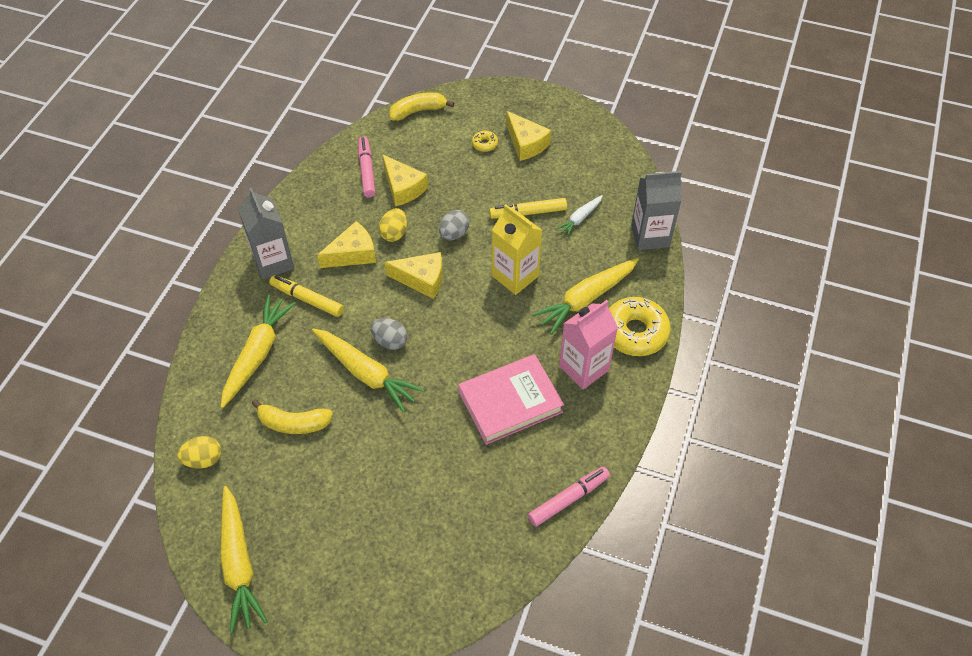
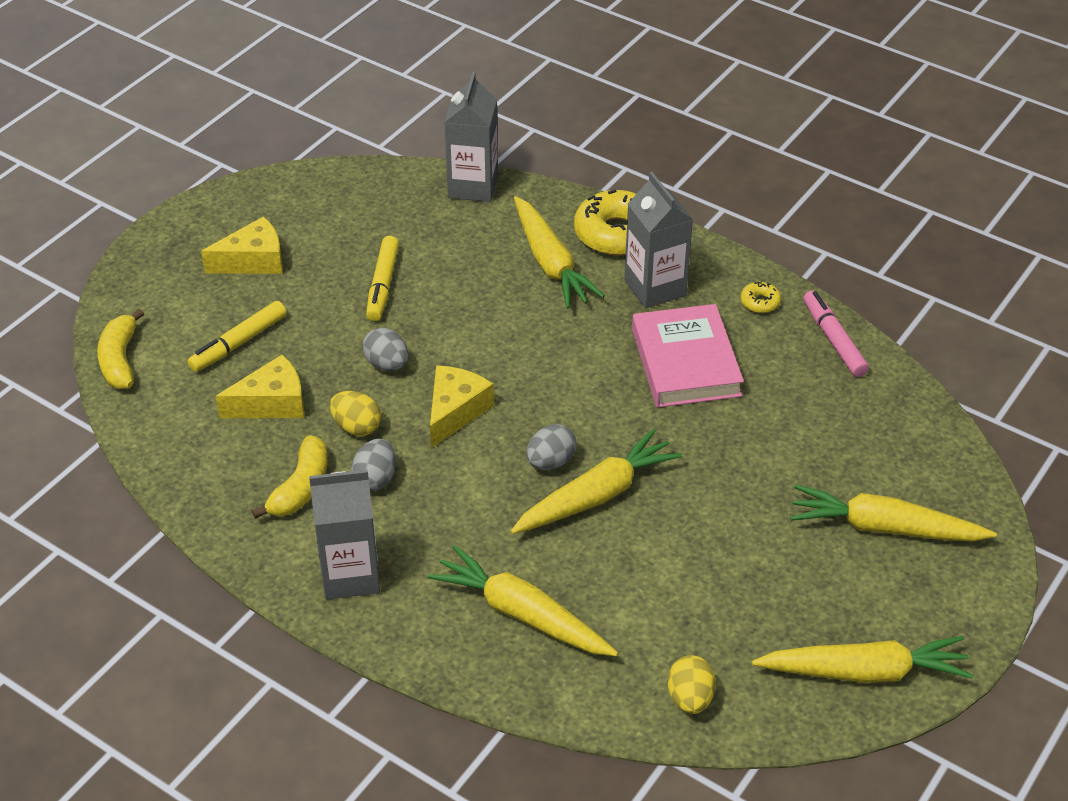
camera: 75 degrees left, 10 degrees down
(293, 423) = (656, 586): yellow banana -> yellow banana (301, 488)
(307, 299) = (441, 543): yellow marker -> yellow marker (239, 343)
(353, 254) = (375, 479): yellow cheese -> grey egg
(366, 171) = (215, 438): pink marker -> none
(376, 561) = (884, 528): none -> yellow carrot
(484, 144) = (231, 302): yellow donut -> yellow donut (760, 302)
(515, 276) = (487, 319): yellow carton -> none
(580, 218) = (416, 239): white carrot -> none
(584, 368) = (655, 288): pink carton -> grey carton

